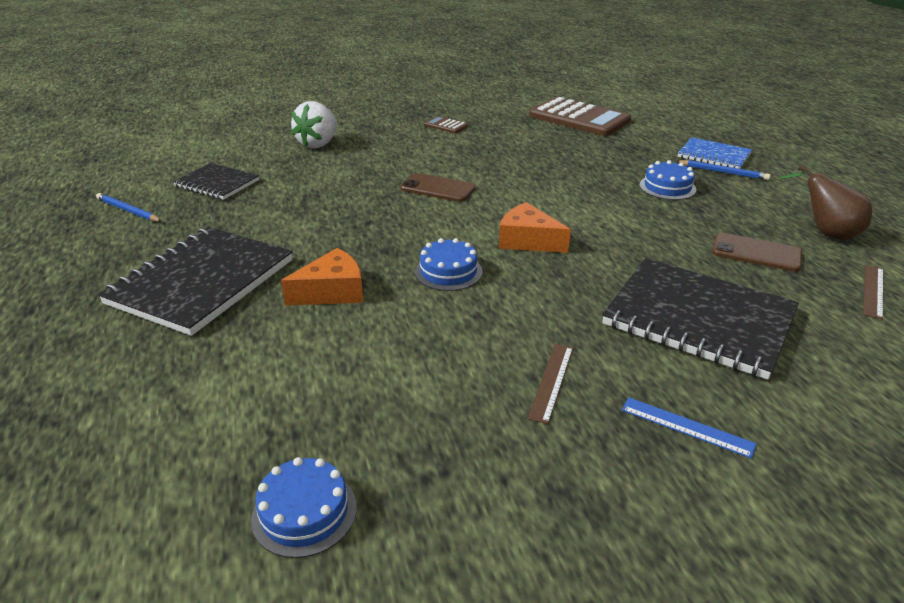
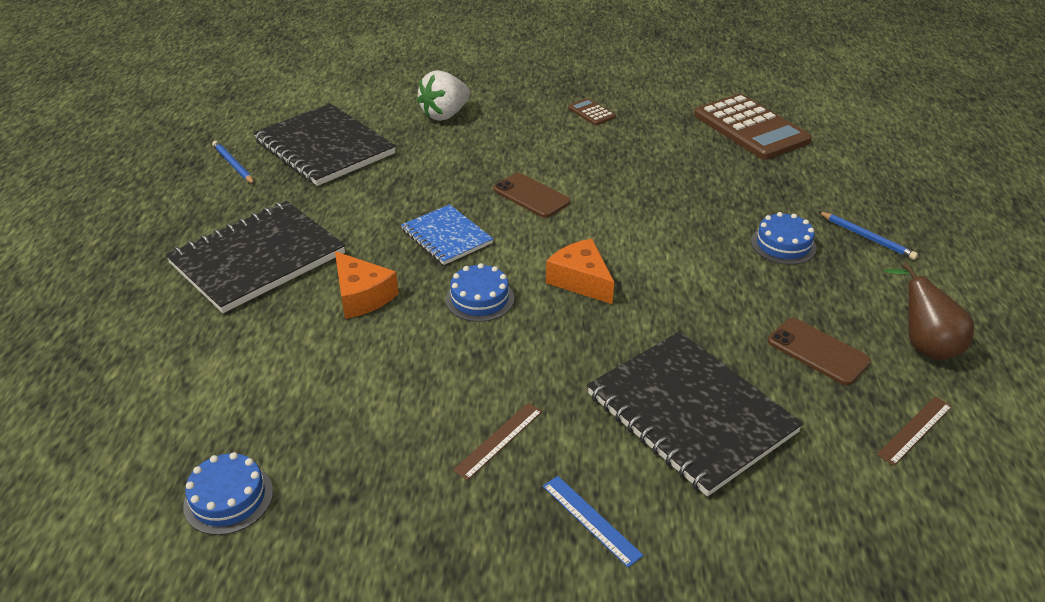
camera: 20 degrees right, 5 degrees up
(217, 183) = (324, 147): black notebook -> black notebook, size x1.76
(332, 292) = (362, 296): orange cheese -> orange cheese turned 60 degrees clockwise
(713, 156) = (874, 212): blue notebook -> blue notebook (446, 236)

